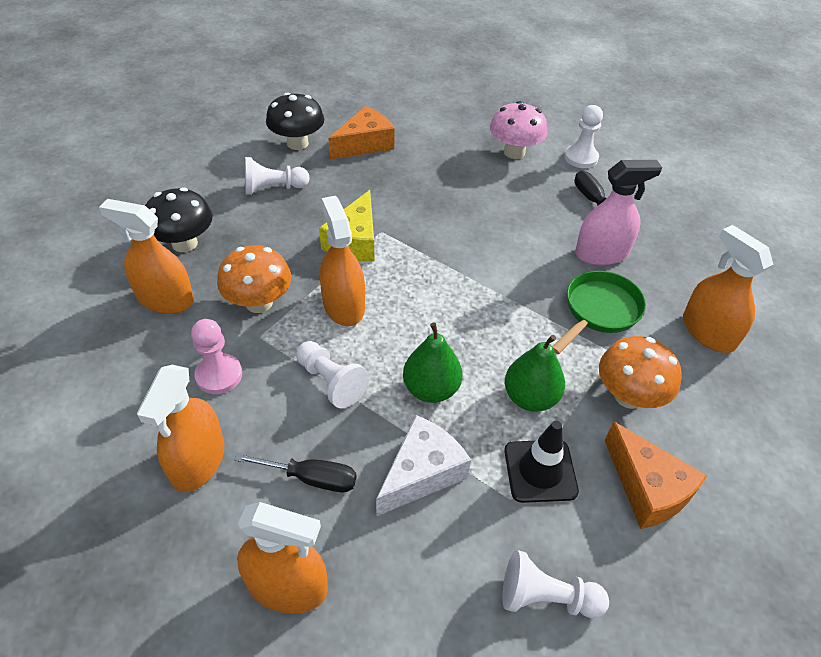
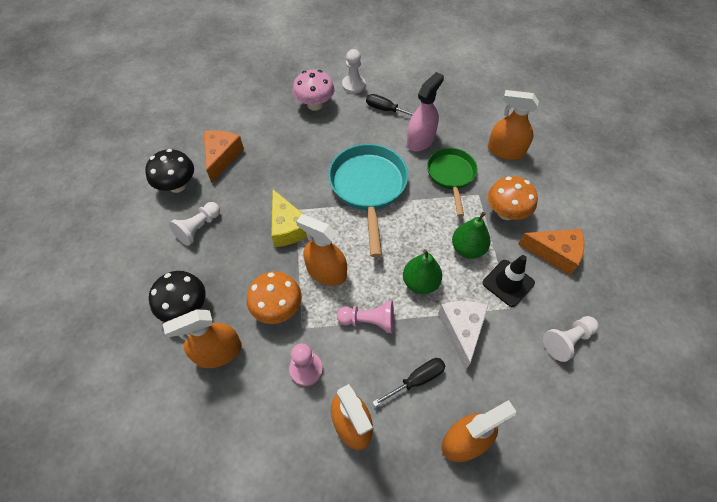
camera: 40 degrees left, 10 degrees up
(331, 382) = (369, 321): white pawn -> pink pawn
(482, 260) = (368, 188): none -> turquoise pan

